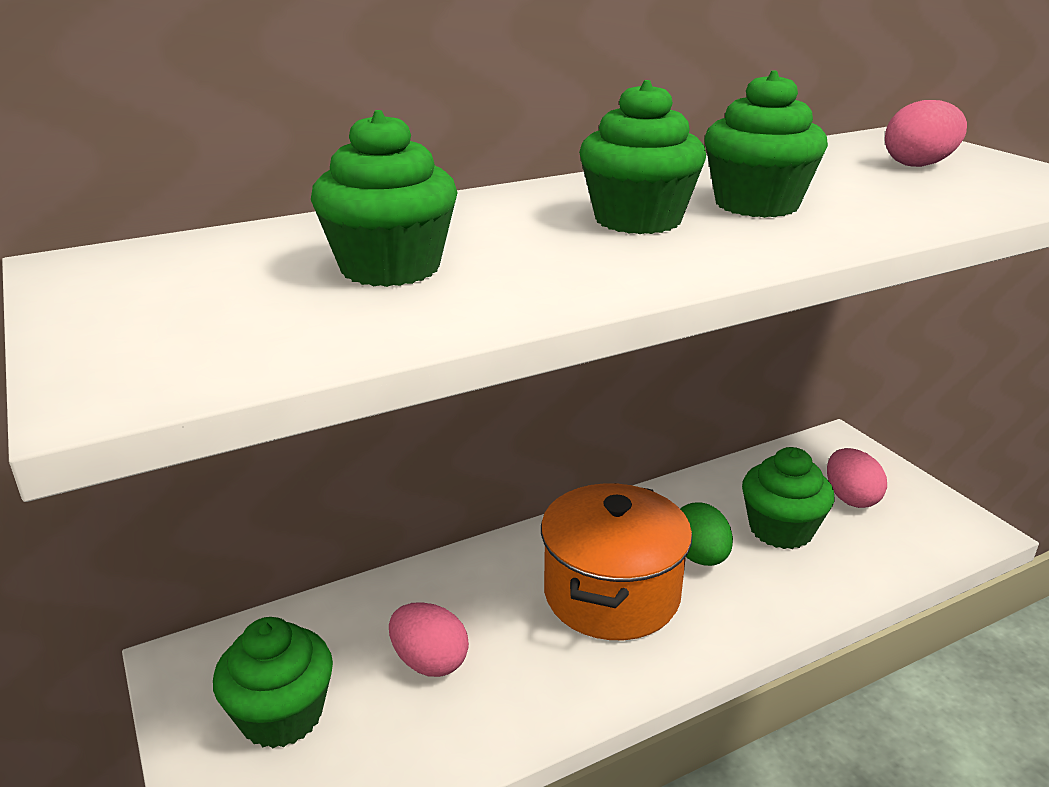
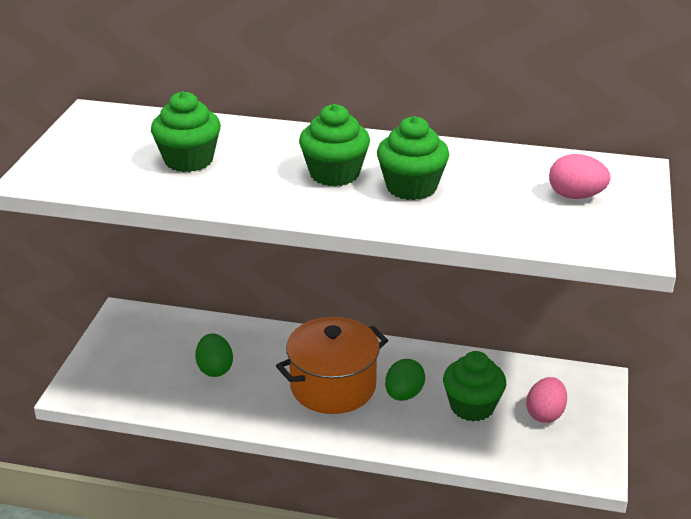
camera: 40 degrees right, 5 degrees up
(282, 715) = (137, 356): green cupcake -> none
(429, 662) = (215, 369): pink egg -> green egg

